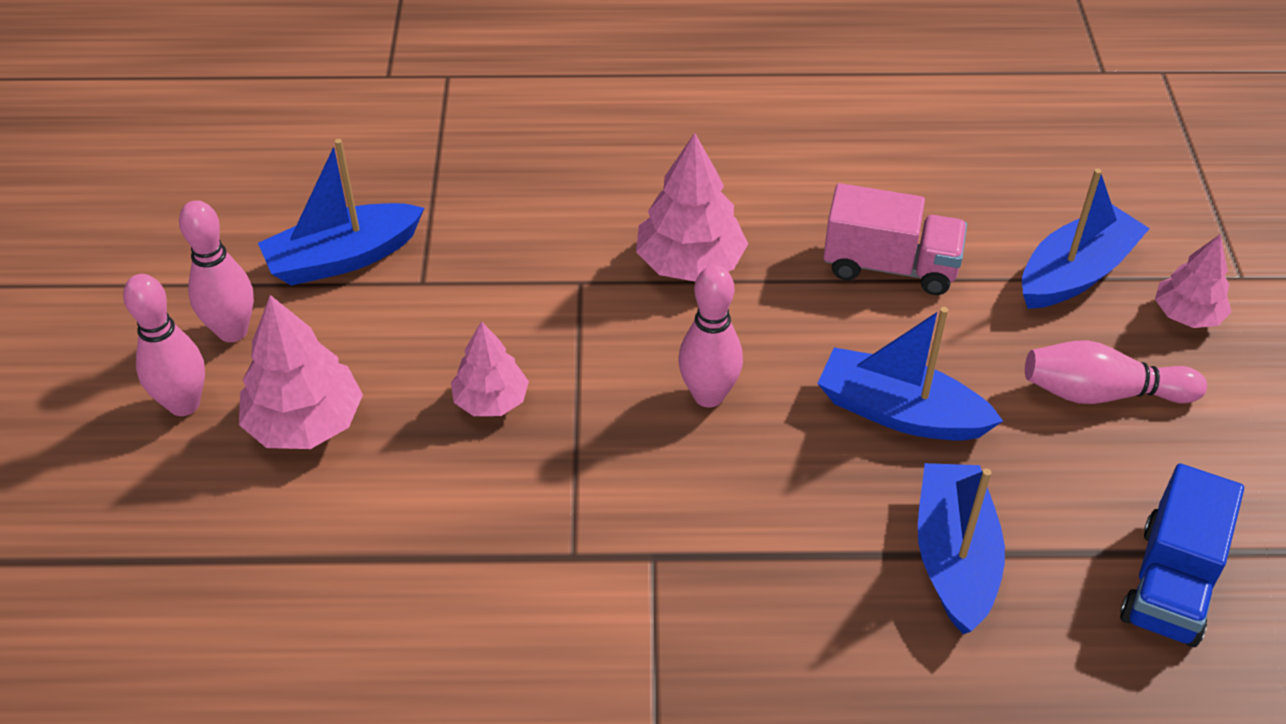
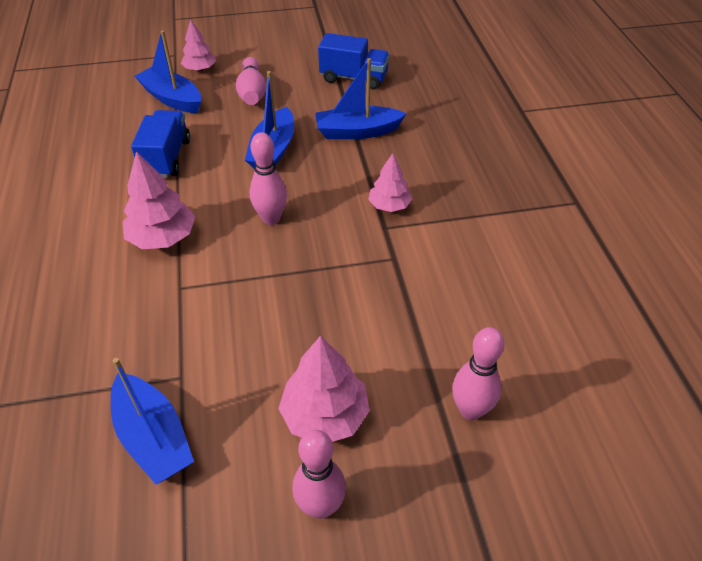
camera: 100 degrees left, 0 degrees up
(232, 331) = (239, 496): pink bowling pin -> pink bowling pin (470, 410)
(491, 401) = (289, 314): pink tree -> pink tree (389, 205)
(890, 266) = (166, 158): pink truck -> blue truck

